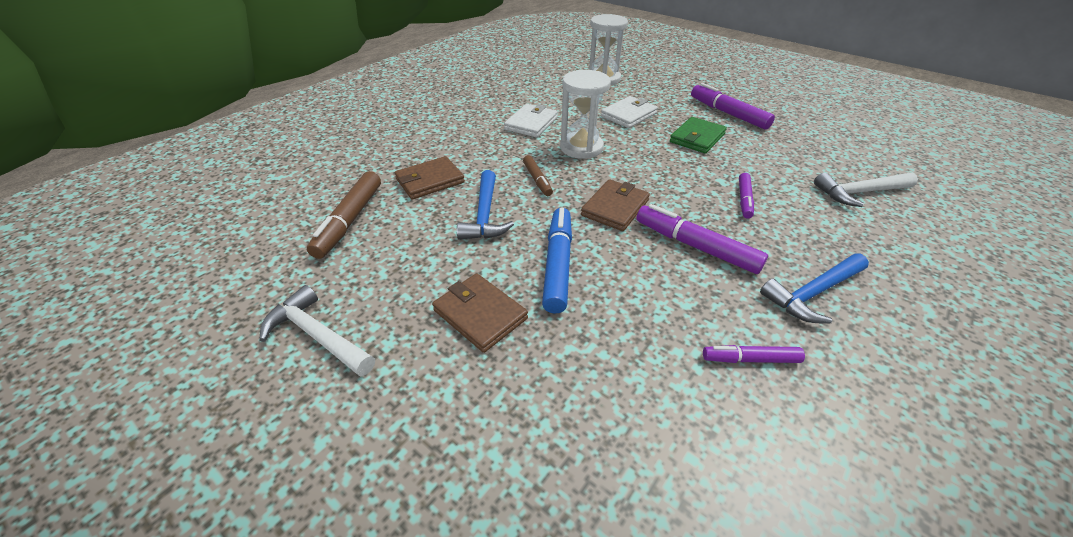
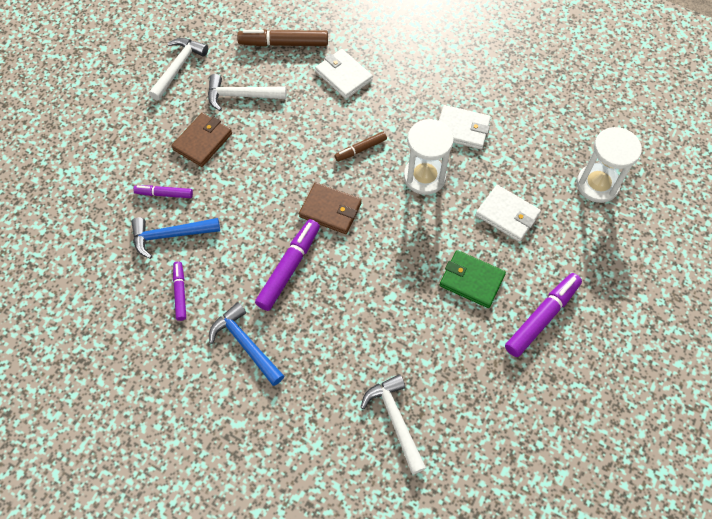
camera: 80 degrees right, 20 degrees up
(415, 267) = (241, 96): none -> white hammer
(430, 181) = (343, 76): brown wallet -> white wallet
(485, 215) = (304, 122): blue hammer -> blue hammer (170, 235)
(557, 264) = (255, 177): blue marker -> none
(744, 199) = (362, 312): purple marker -> purple marker (164, 194)

